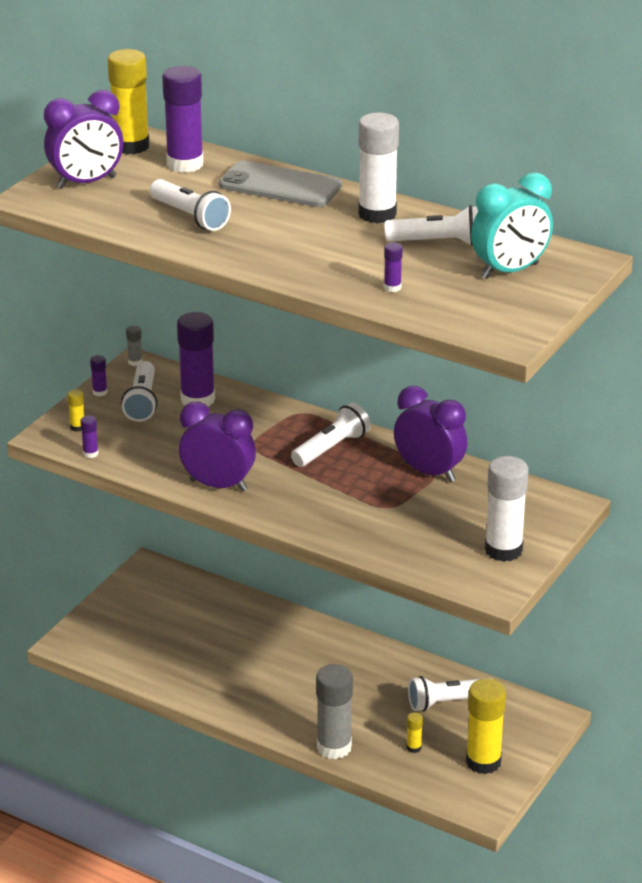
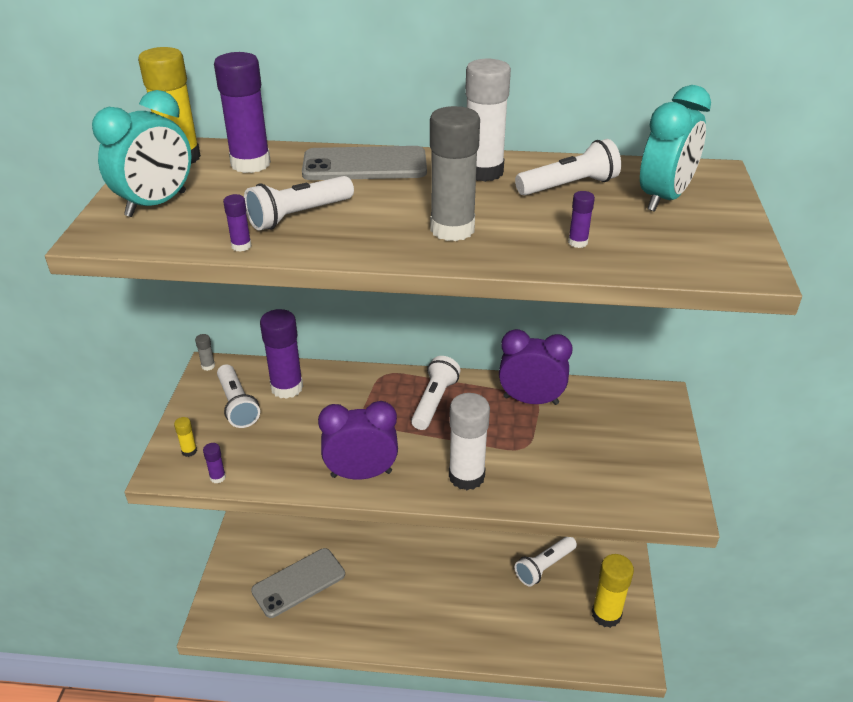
camera: 25 degrees left, 5 degrees up
(86, 183) = (156, 204): purple clock -> turquoise clock
(100, 392) = (191, 406): purple glue stick -> purple glue stick (241, 246)
(174, 636) = (298, 582): none -> grey phone
(190, 216) = (299, 216): white flashlight -> white flashlight turned 120 degrees clockwise
(334, 747) = (488, 647): grey glue stick -> grey glue stick (452, 229)
(414, 748) = (548, 622): yellow glue stick -> none
(503, 550) = (651, 460): white glue stick -> white glue stick (466, 476)

